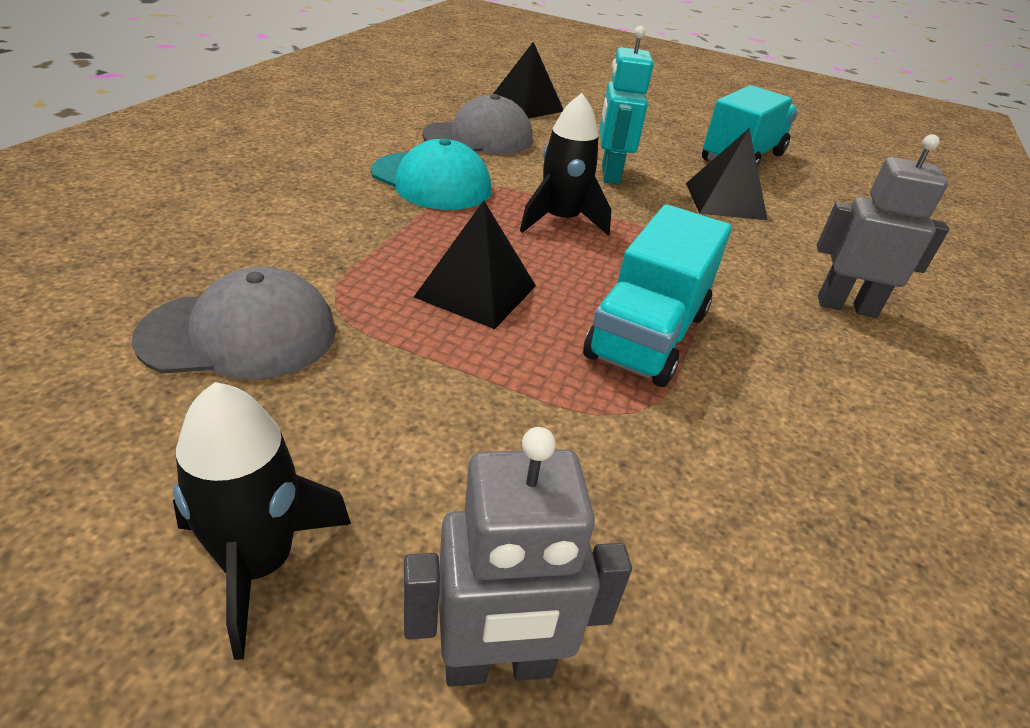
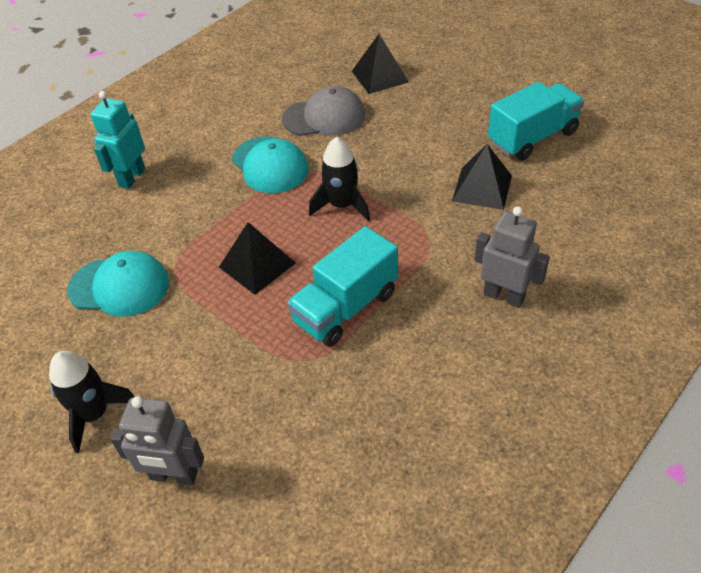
camera: 25 degrees right, 10 degrees up
(240, 334) = (119, 286): grey cap -> turquoise cap
(609, 174) = (405, 158): turquoise robot -> turquoise robot (132, 177)

